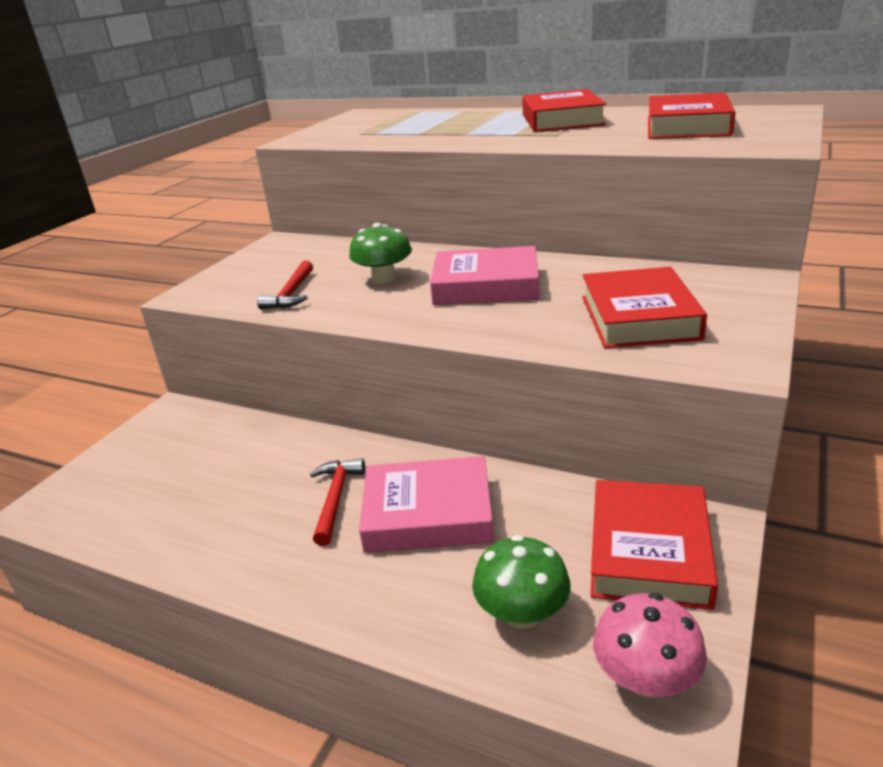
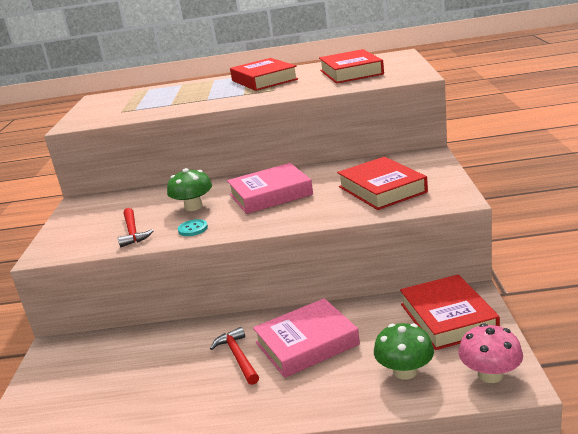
camera: 25 degrees left, 5 degrees down
(355, 308) = (193, 229): none -> turquoise button

